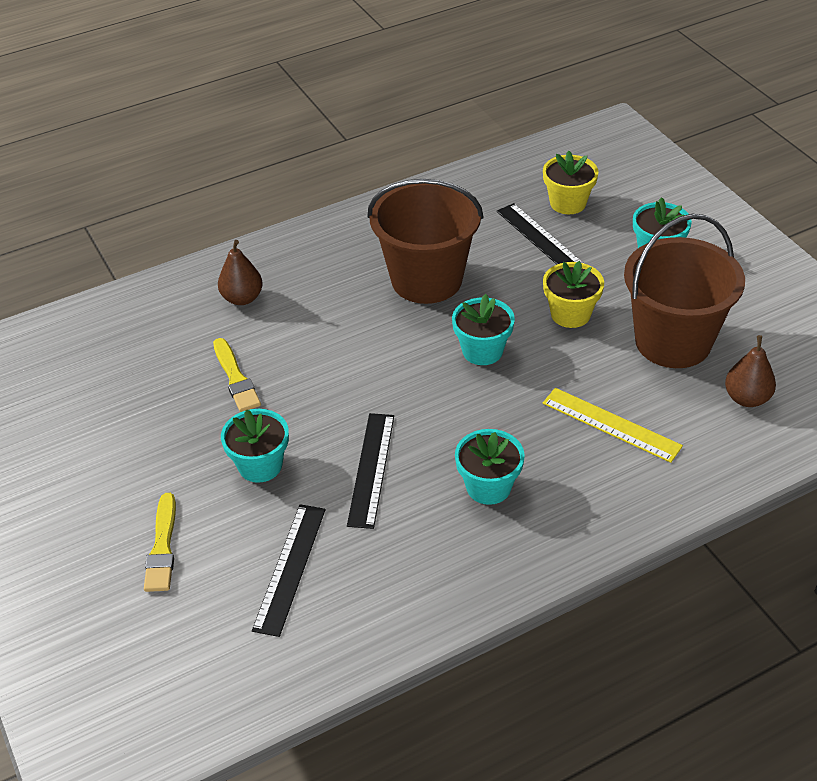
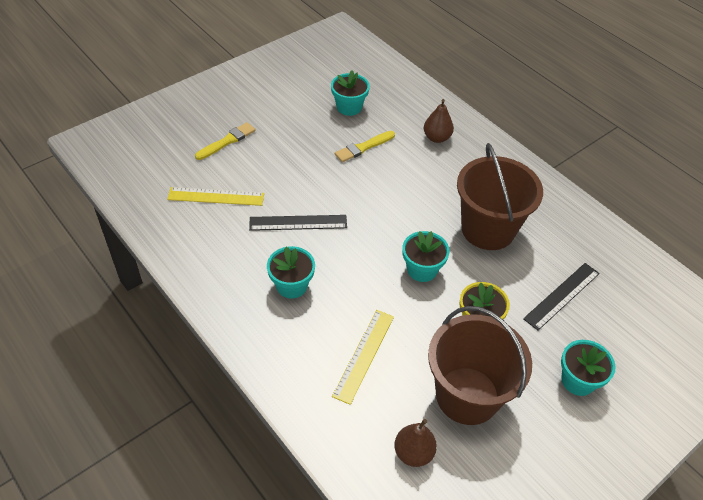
camera: 75 degrees right, 5 degrees up
(162, 547) = (227, 141): yellow brush -> yellow brush turned 150 degrees clockwise
(260, 465) = (293, 170): turquoise flower pot -> turquoise flower pot (349, 107)
(290, 568) = (216, 196): black ruler -> yellow ruler
(568, 203) = (617, 311): yellow flower pot -> none

